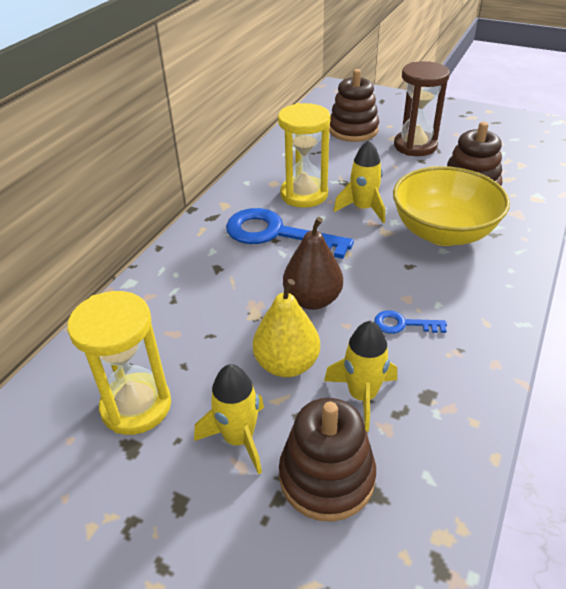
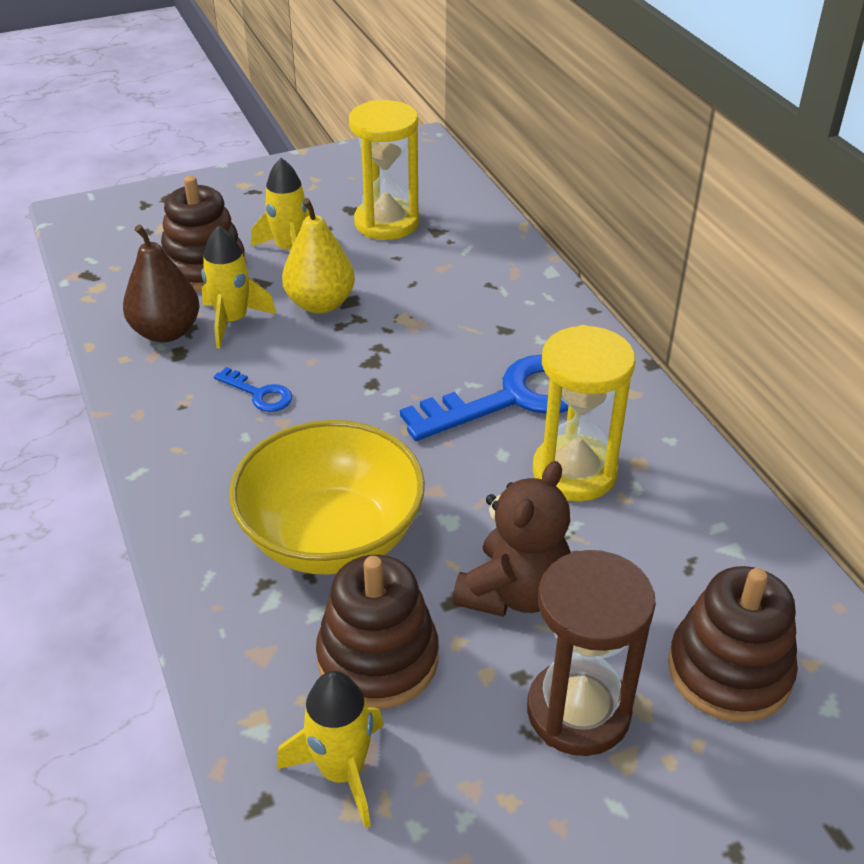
camera: 130 degrees right, 0 degrees up
(312, 300) = (372, 360): brown pear -> brown pear (166, 332)
(363, 209) = (473, 503): yellow rocket -> yellow rocket (342, 771)
(391, 178) = (514, 592): none -> brown teddy bear
(403, 324) = (259, 394): blue key -> blue key turned 75 degrees clockwise

